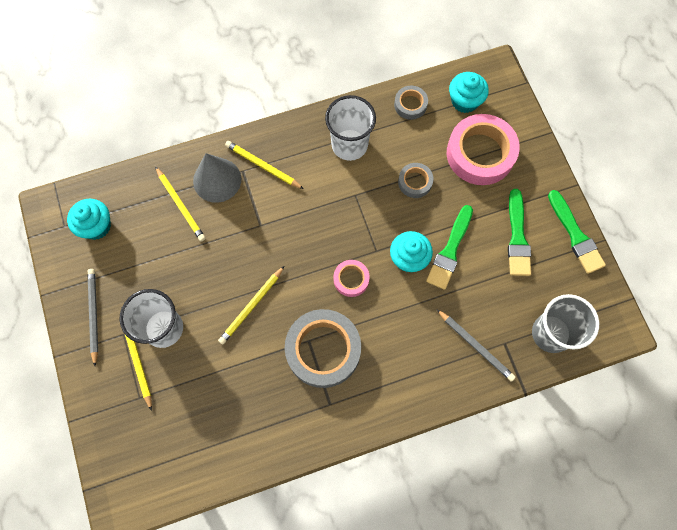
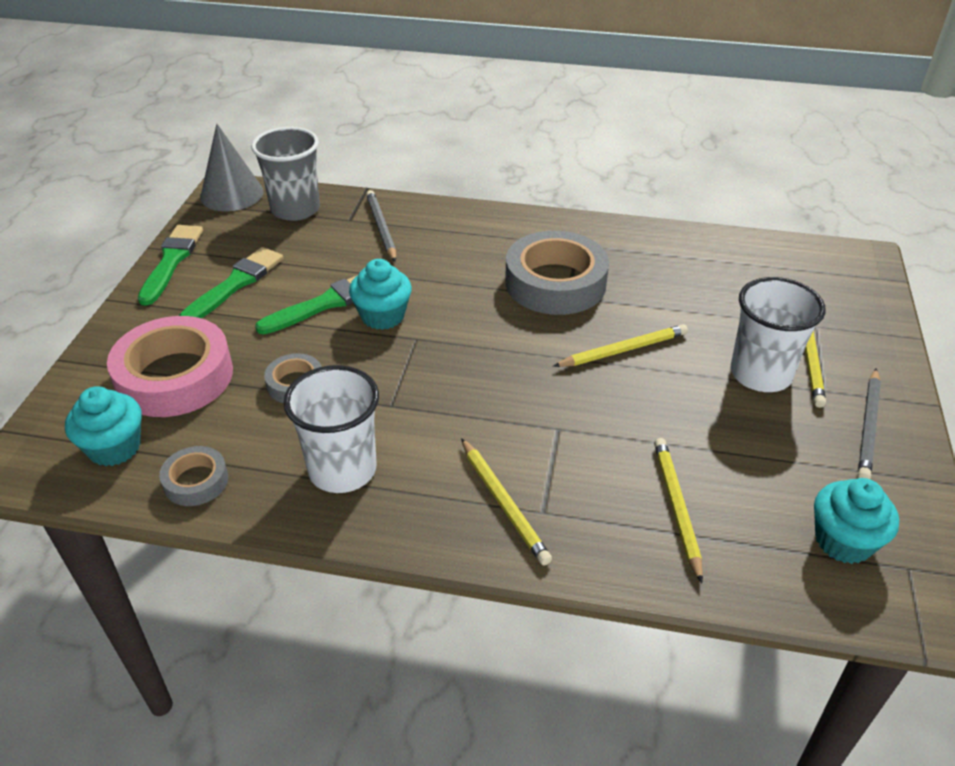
camera: 150 degrees left, 30 degrees down
(217, 180) = (594, 517): grey cone -> grey cone (232, 194)
(351, 279) = (472, 325): pink tape -> none

